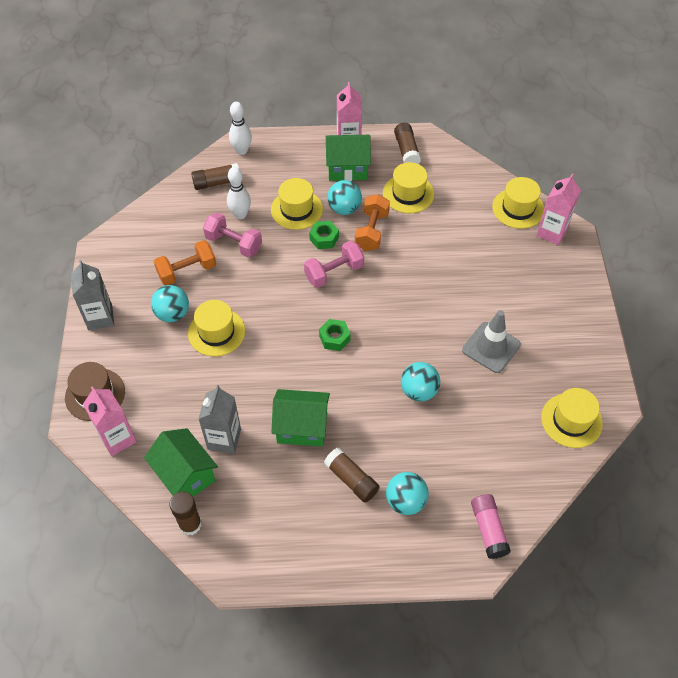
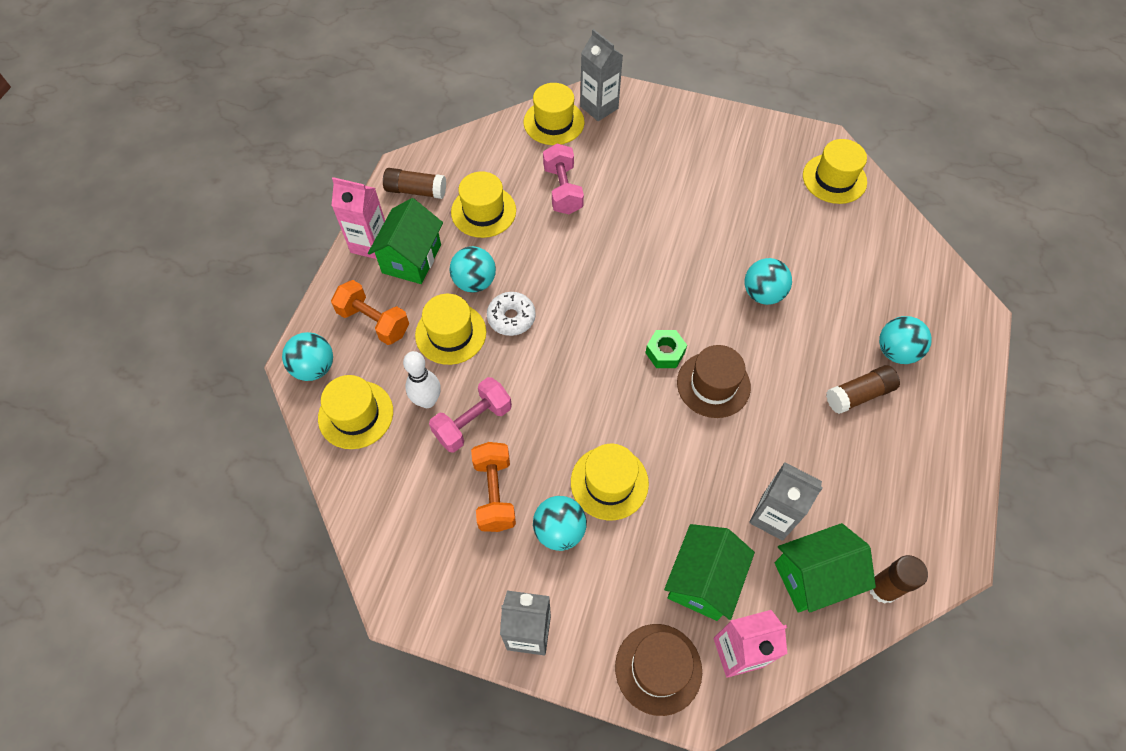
camera: 70 degrees left, 5 degrees up
(217, 182) = (356, 414): brown glue stick -> yellow hat
(242, 150) = (314, 368): white bowling pin -> turquoise ball
(302, 427) = (778, 424): green house -> green house (702, 580)
(319, 376) = (713, 384): none -> brown hat
(324, 238) = (511, 318): green nut -> white donut
(334, 272) = (568, 323): pink dumbbell -> pink dumbbell (562, 190)
(372, 231) = (523, 265): orange dumbbell -> orange dumbbell (374, 321)
(488, 529) = (942, 290): pink glue stick -> none
(491, 347) = (727, 211): grey traffic cone -> none
(551, 232) = (599, 107): pink carton -> grey carton

